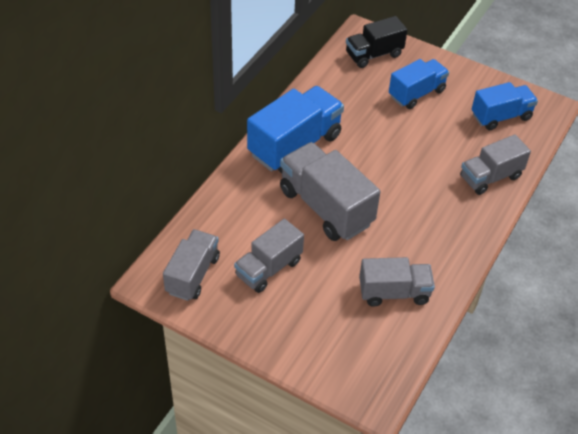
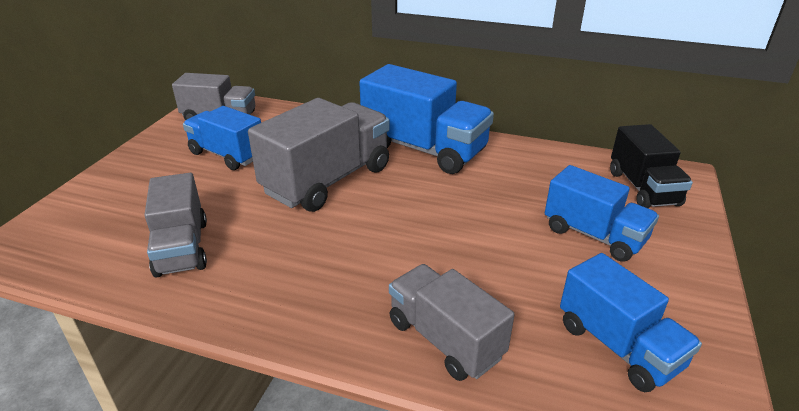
camera: 80 degrees right, 15 degrees down
(268, 268) = (227, 155): grey truck -> blue truck
(374, 54) = (643, 188): black truck -> black truck turned 150 degrees counterclockwise

